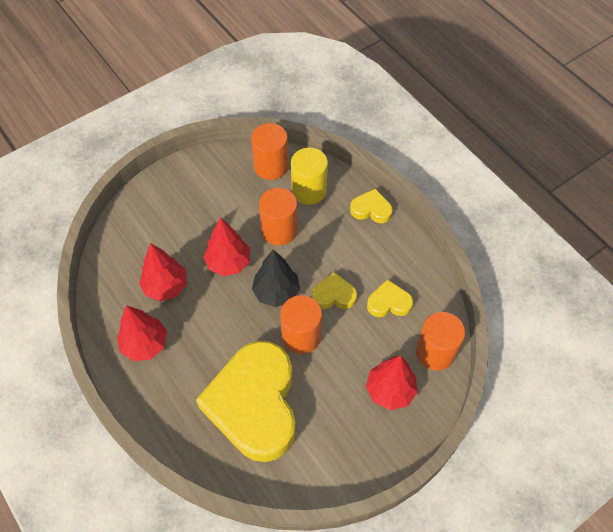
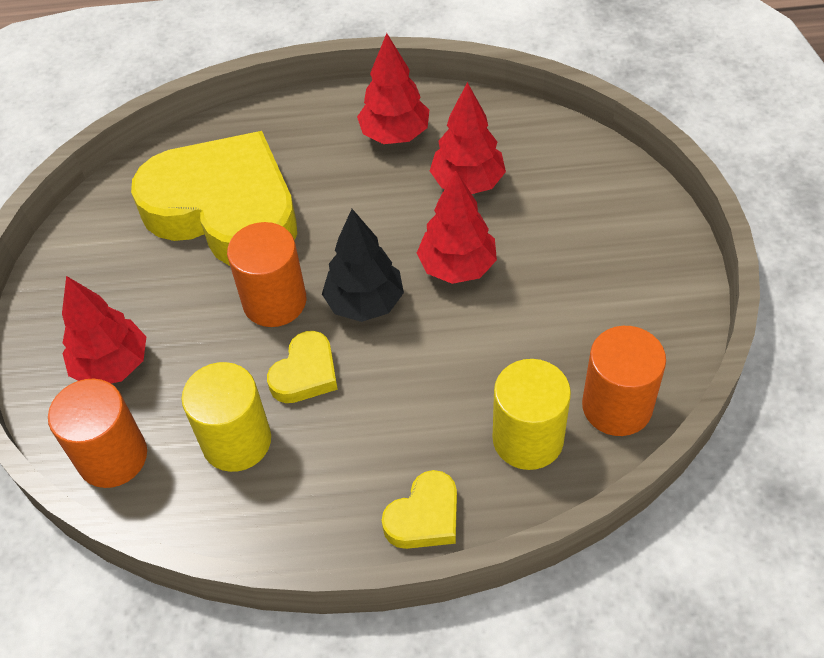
camera: 125 degrees right, 5 degrees down
(279, 230) = (473, 357): orange cylinder -> none
(389, 302) = (236, 441): yellow heart -> yellow cylinder

